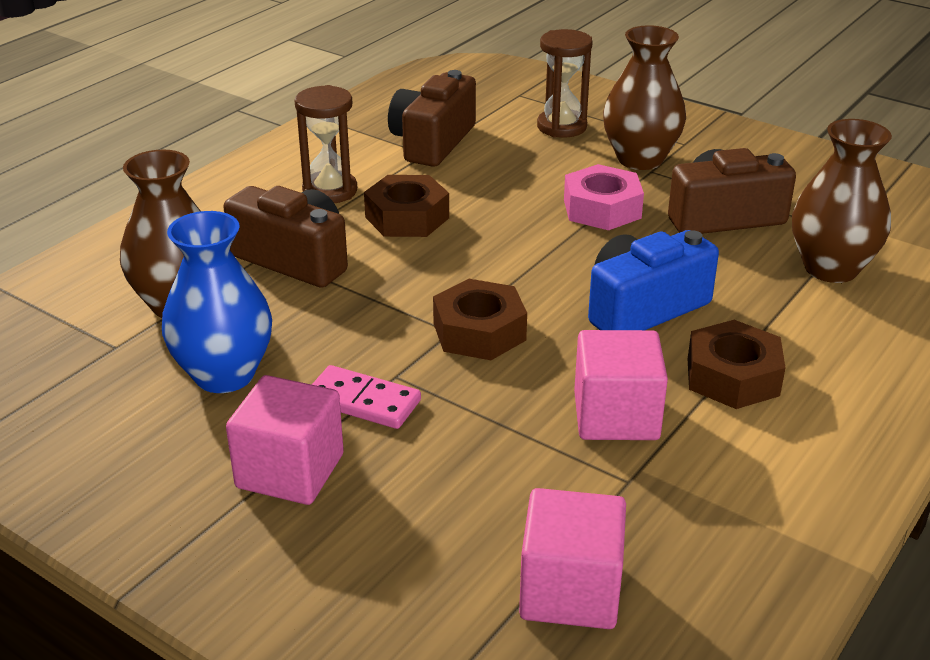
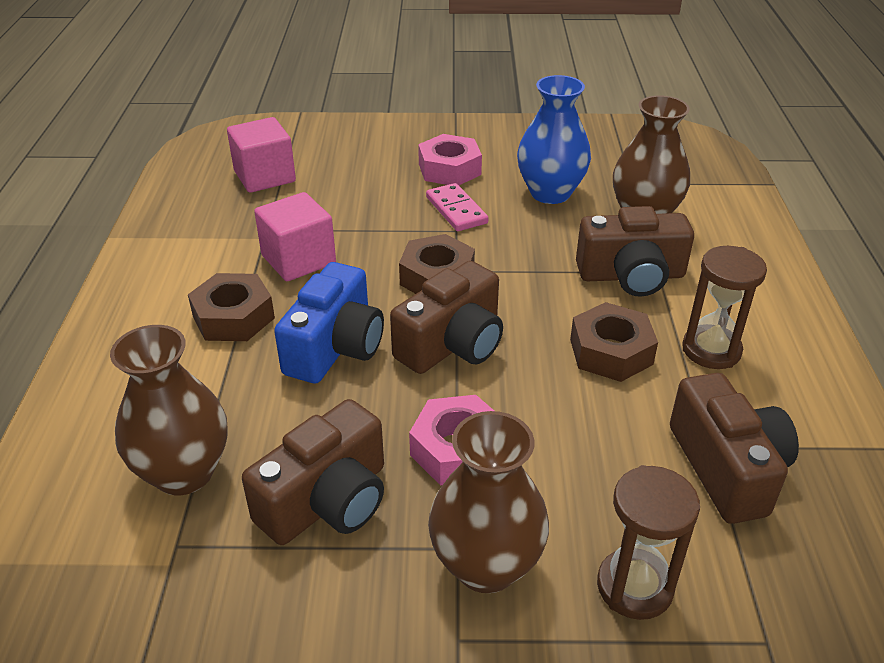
camera: 145 degrees right, 5 degrees up
(290, 471) = (449, 169): pink cube -> pink nut
(363, 401) = (456, 210): pink domino -> pink domino turned 75 degrees clockwise
(531, 270) = (453, 344): none -> brown camera

